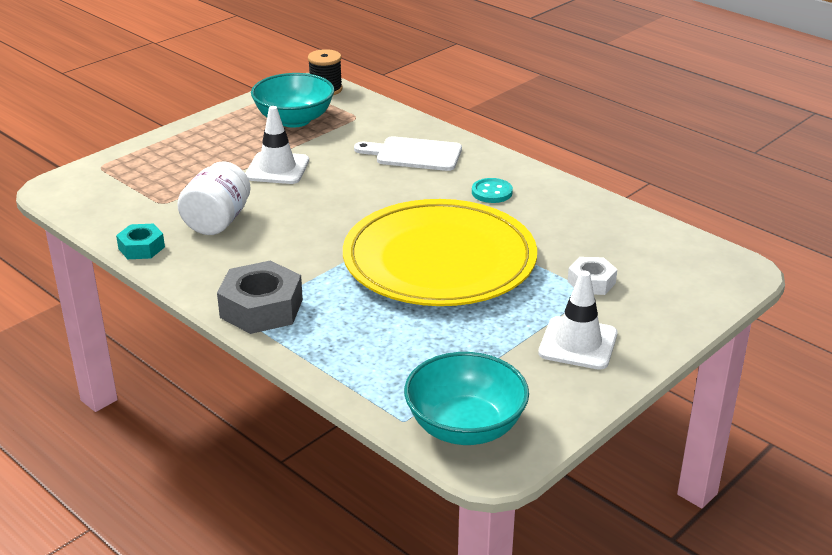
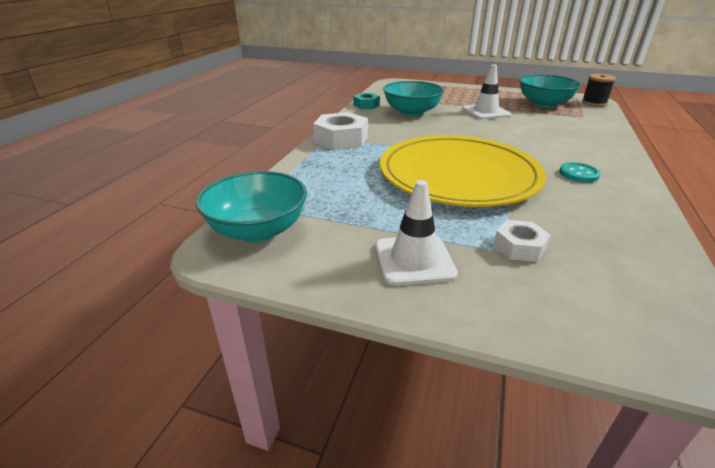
camera: 65 degrees right, 0 degrees up
(217, 221) = (411, 112): white jar -> turquoise bowl
(261, 308) = (341, 139): grey nut -> white nut
(414, 154) = (574, 139): white cutting board -> none

